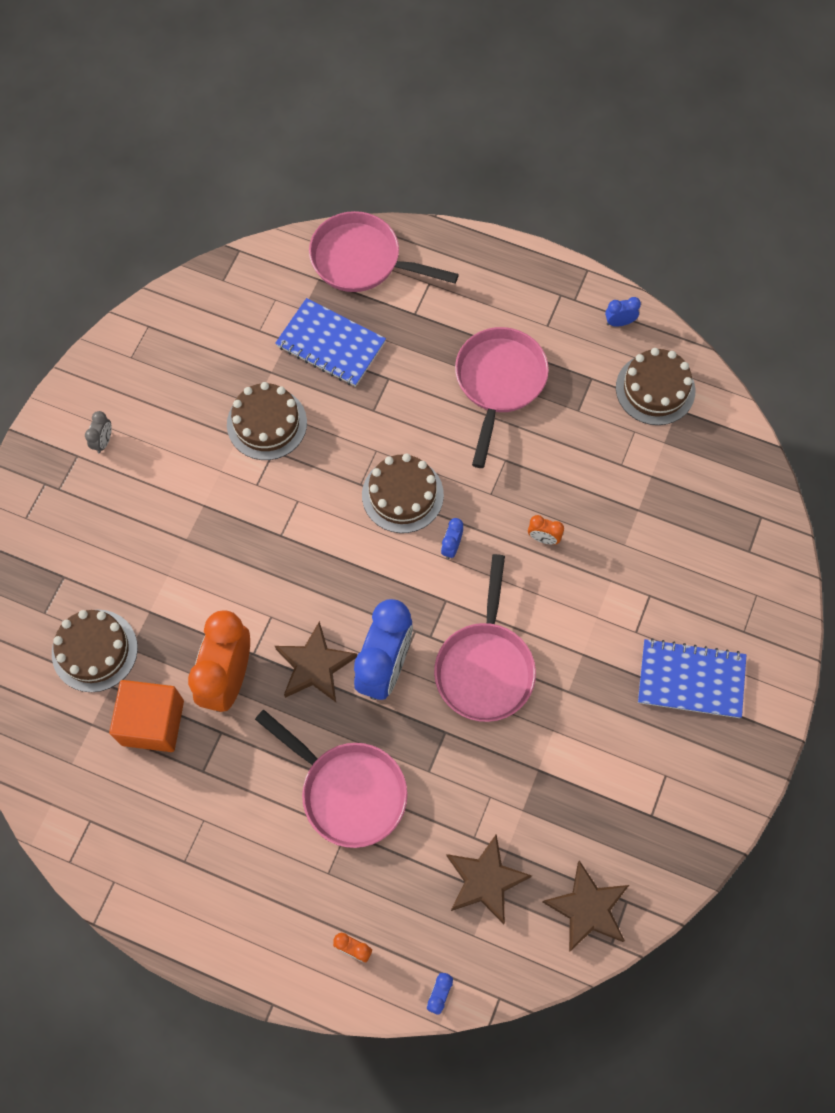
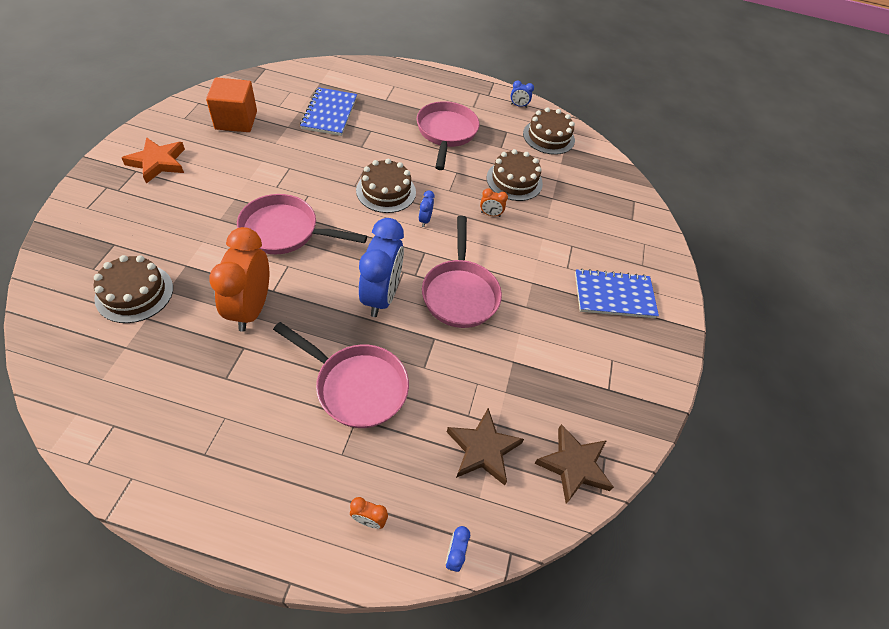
camera: 15 degrees left, 15 degrees down
(103, 441) = (158, 162): grey clock -> orange star
(152, 722) = (182, 343): orange cube -> orange cube (236, 120)
(267, 423) = (284, 153): brown cake -> brown cake (514, 180)
(314, 666) = (324, 297): brown star -> none
(330, 344) = (329, 113): blue notebook -> blue notebook turned 75 degrees clockwise
(362, 260) = (348, 74): pink pan -> pink pan (285, 231)
(619, 322) = (518, 105): blue clock -> blue clock turned 150 degrees counterclockwise

